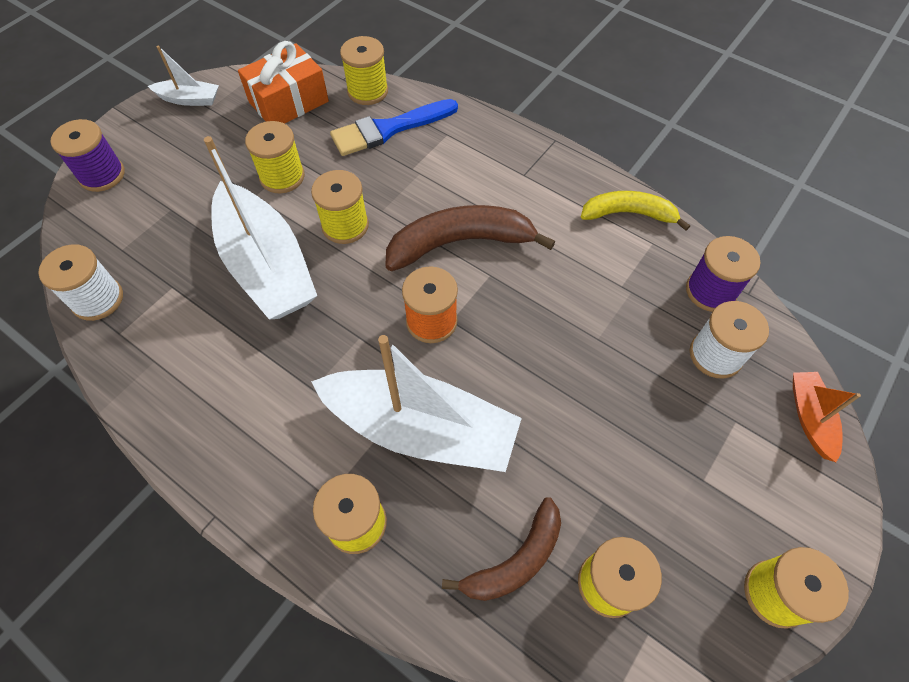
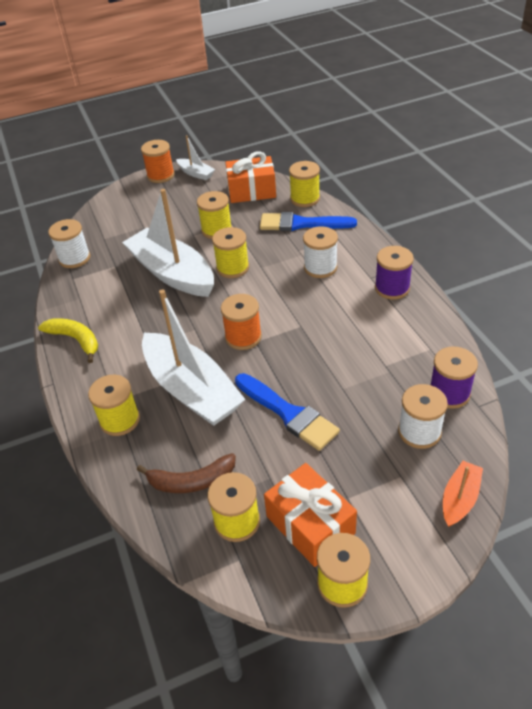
camera: 35 degrees right, 15 degrees down
(102, 175) = (121, 198): purple spool -> purple spool (392, 288)
(137, 118) = (160, 175): none -> orange spool
(267, 266) = (172, 273): white boat -> white boat turned 135 degrees clockwise
(456, 183) = (320, 267): none -> white spool
(460, 243) = (295, 301): brown banana -> none
(562, 403) = (288, 413): none -> blue brush
(628, 214) = (426, 325): yellow banana -> yellow banana (75, 340)
(691, 538) = (310, 525): none -> orange gift

